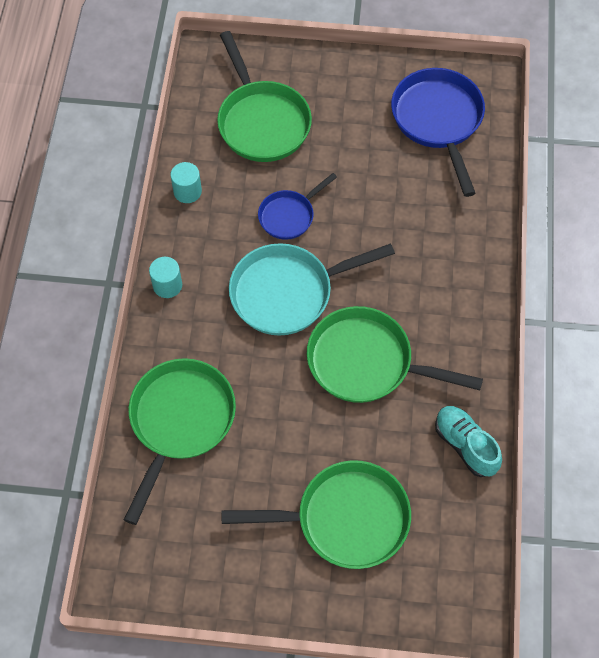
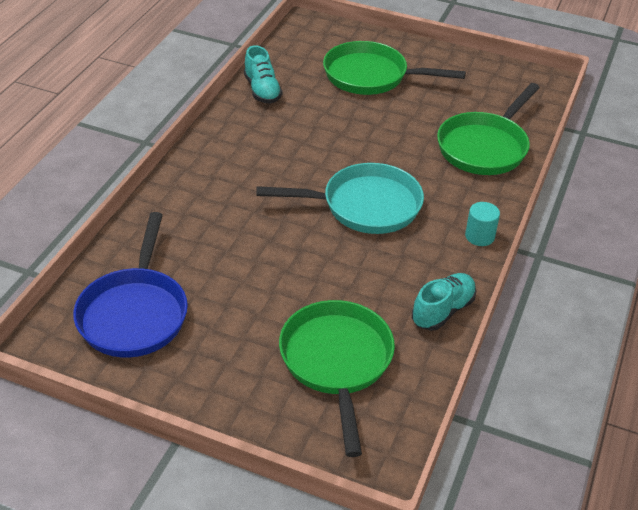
camera: 165 degrees left, 20 degrees down
(187, 191) = (443, 311): turquoise cylinder -> turquoise shoe
(289, 215) = (340, 264): blue pan -> none
(366, 362) = (315, 148): green pan -> none

